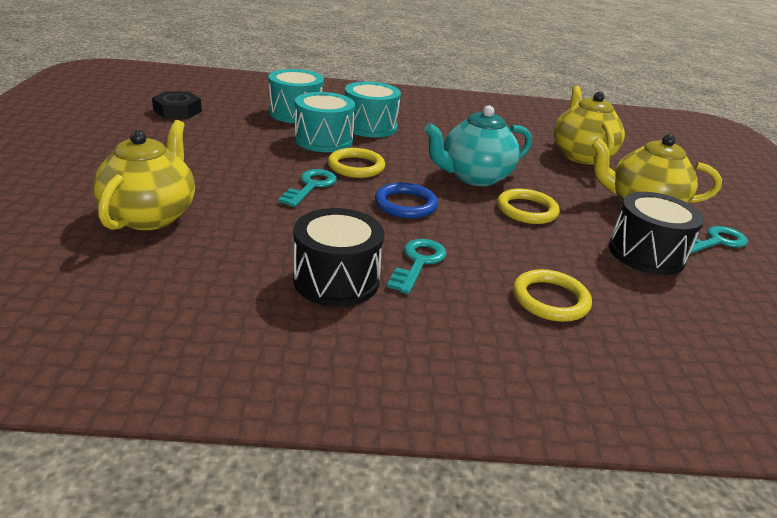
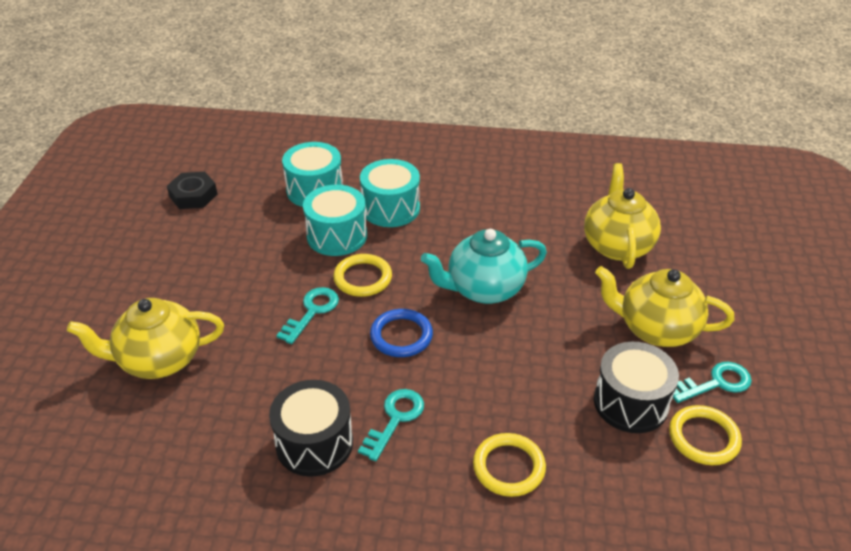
camera: 10 degrees right, 10 degrees up
(150, 215) = (159, 360): yellow teapot -> yellow teapot turned 120 degrees counterclockwise
(527, 210) = (525, 340): yellow ring -> yellow ring (703, 438)

